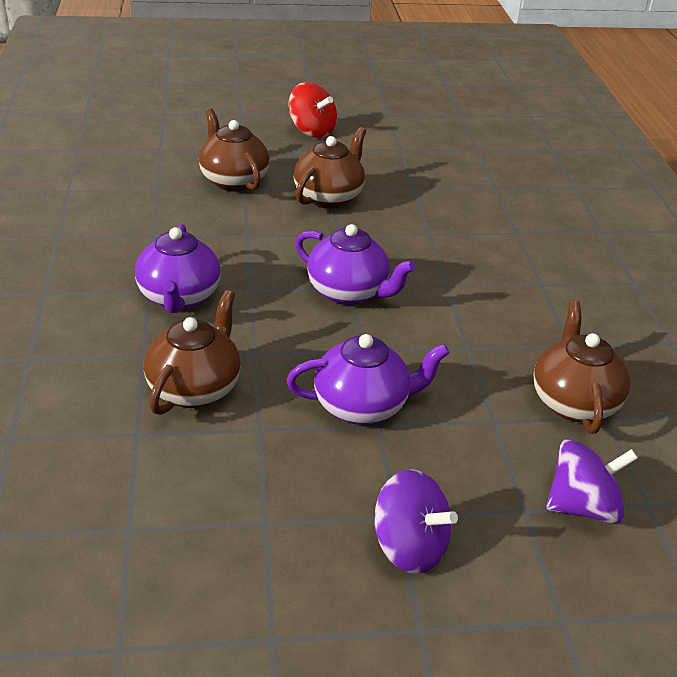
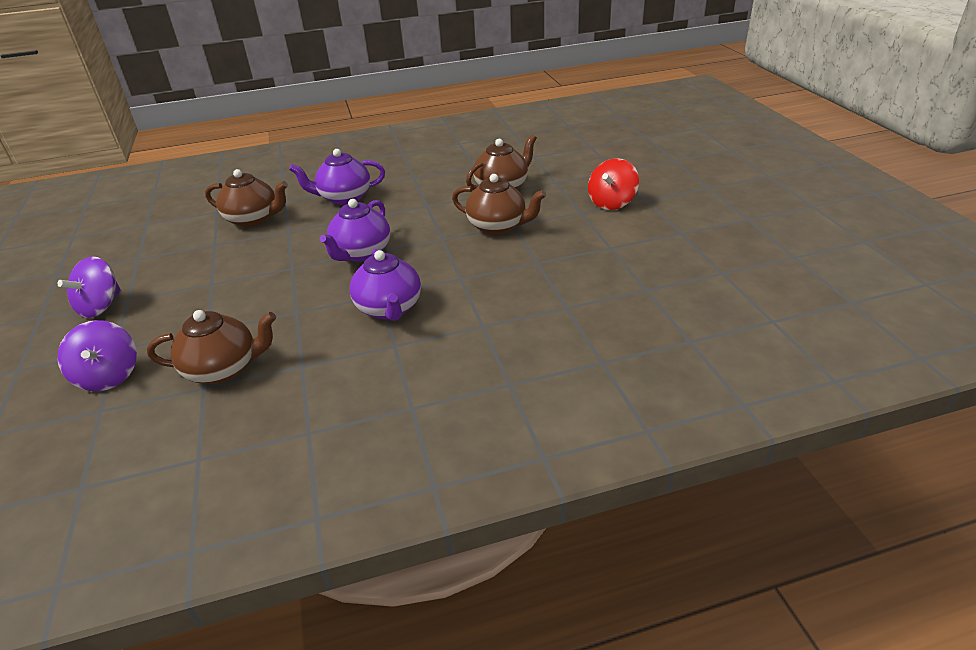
camera: 85 degrees right, 0 degrees up
(362, 406) = (230, 275): purple teapot -> purple teapot (389, 309)

